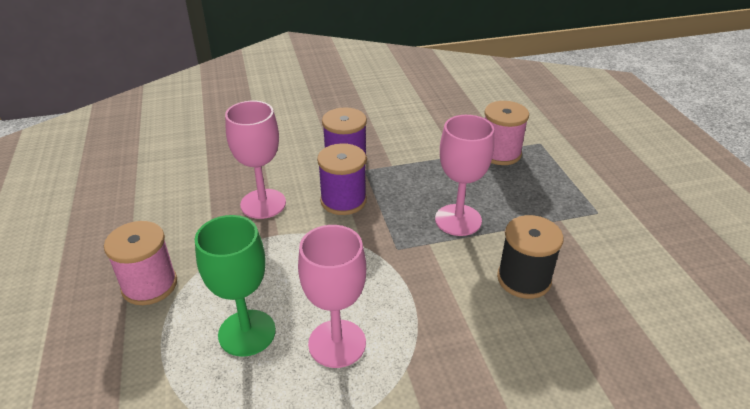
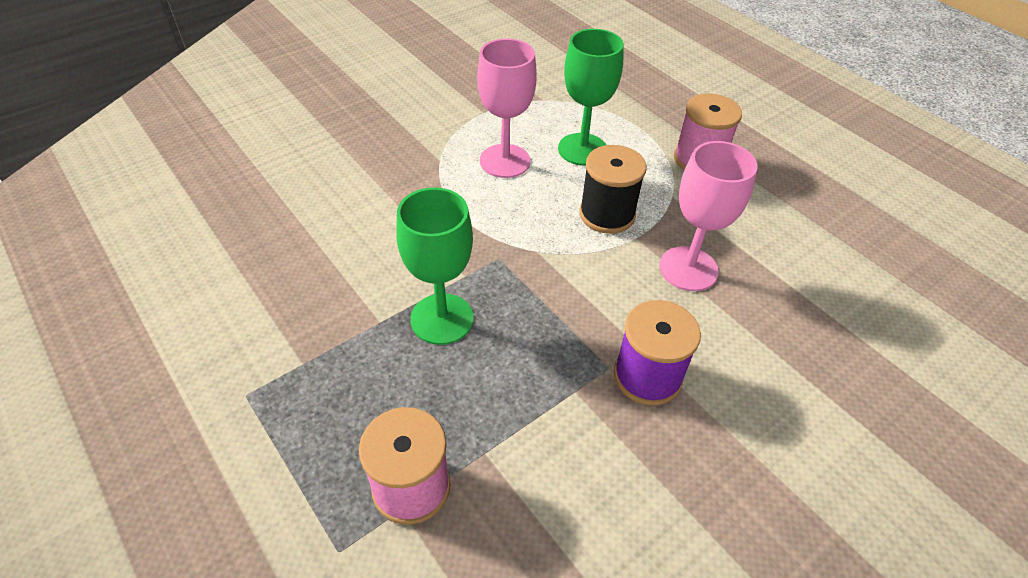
camera: 155 degrees right, 10 degrees up
(343, 200) = (600, 303): purple spool -> none
(458, 220) = (442, 319): pink goblet -> green goblet
(524, 279) = (347, 263): black spool -> black spool (607, 214)

